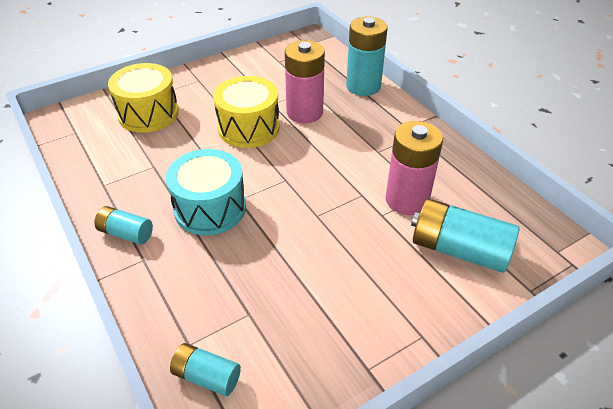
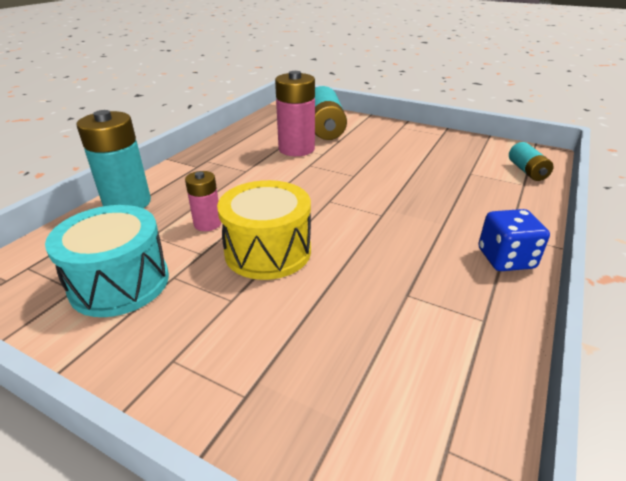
camera: 120 degrees left, 10 degrees down
(126, 233) = (505, 259): turquoise battery -> blue dice
(148, 113) = (312, 370): yellow drum -> none
(210, 208) = (412, 225): turquoise drum -> turquoise drum (120, 283)
(304, 112) = (207, 224): pink battery -> pink battery, size x0.56

